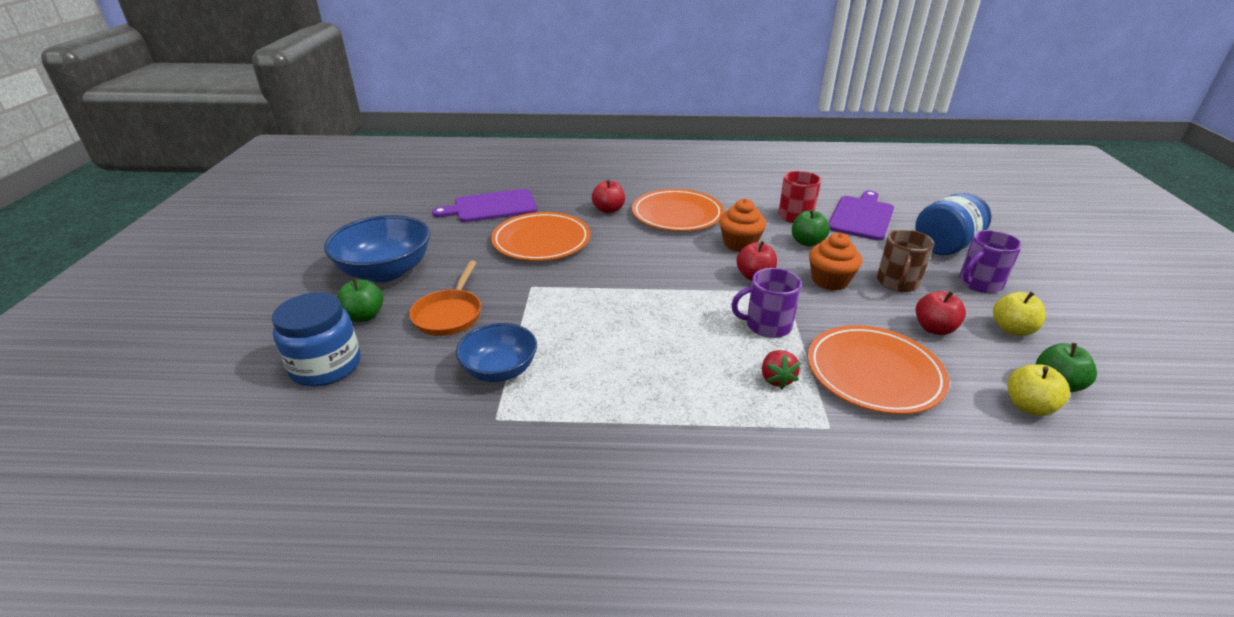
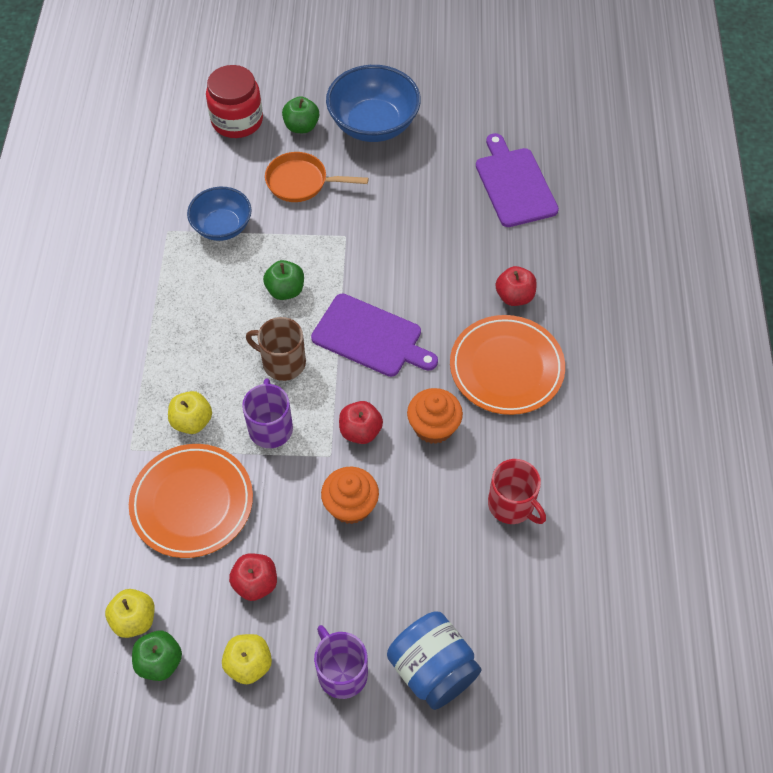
camera: 90 degrees right, 25 degrees up
(326, 366) = (237, 120): blue jar -> red jar
(541, 241) = (435, 236): orange plate -> none
(776, 379) = (192, 421): red strawberry -> yellow apple
(807, 242) = (439, 502): green apple -> green apple (285, 290)
(861, 216) = (514, 588): purple cutting board -> purple cutting board (370, 337)
(897, 283) = (345, 577): brown mug -> brown mug (283, 362)

